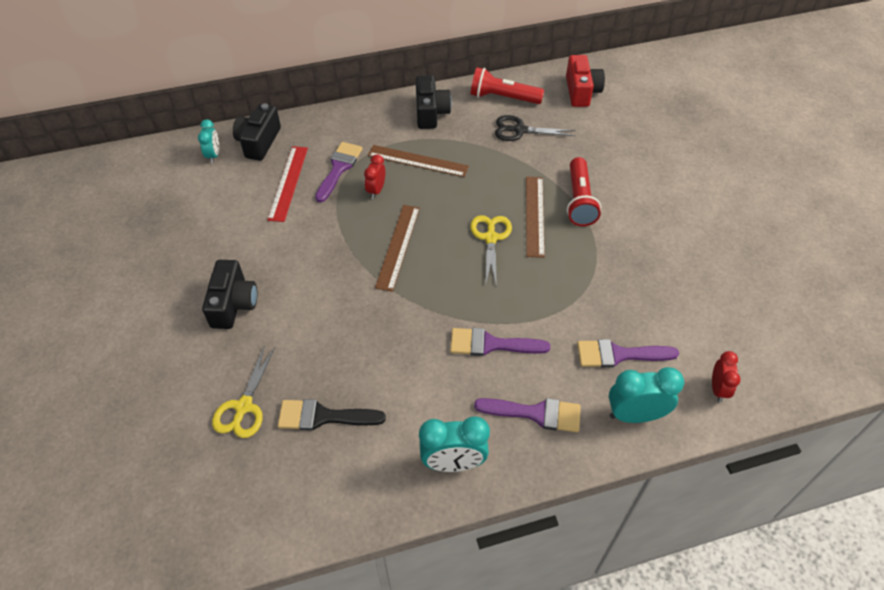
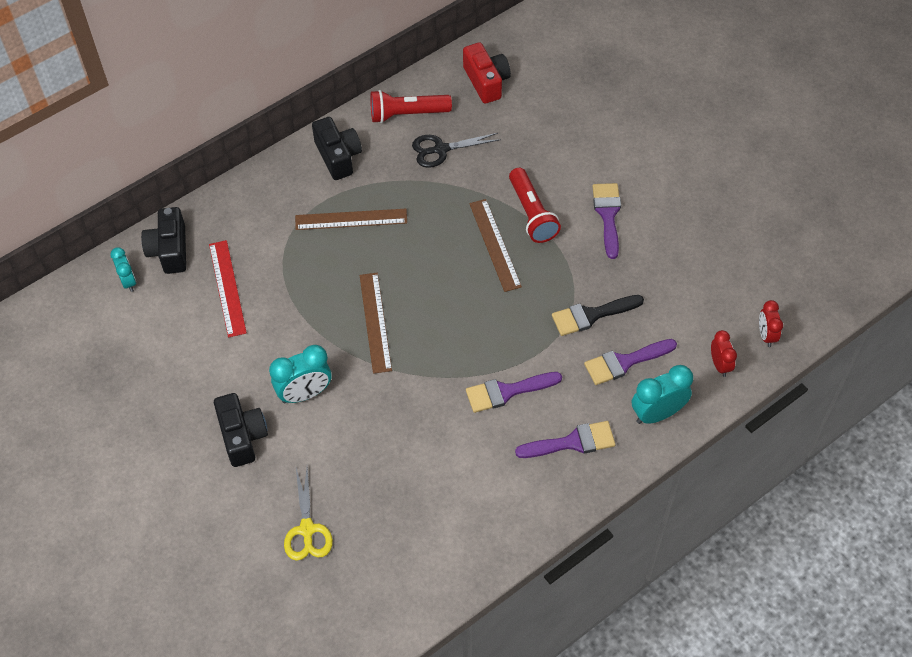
camera: 20 degrees left, 5 degrees up
(323, 416) = (385, 512): black brush -> black brush (591, 315)
(339, 168) = (272, 254): purple brush -> purple brush (607, 215)
(376, 190) = (324, 267): red clock -> red clock (766, 335)
(453, 463) = (519, 511): turquoise clock -> turquoise clock (305, 393)
(491, 238) = (462, 283): yellow scissors -> none

